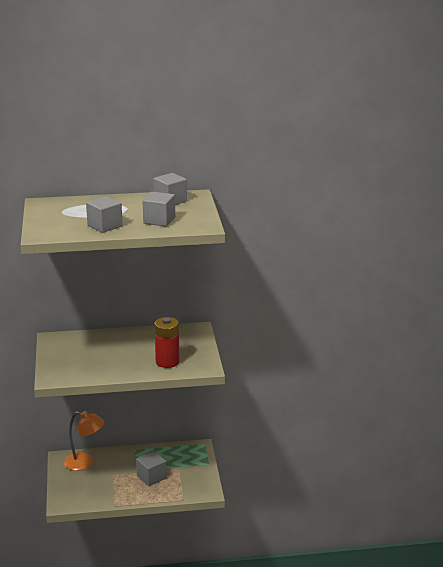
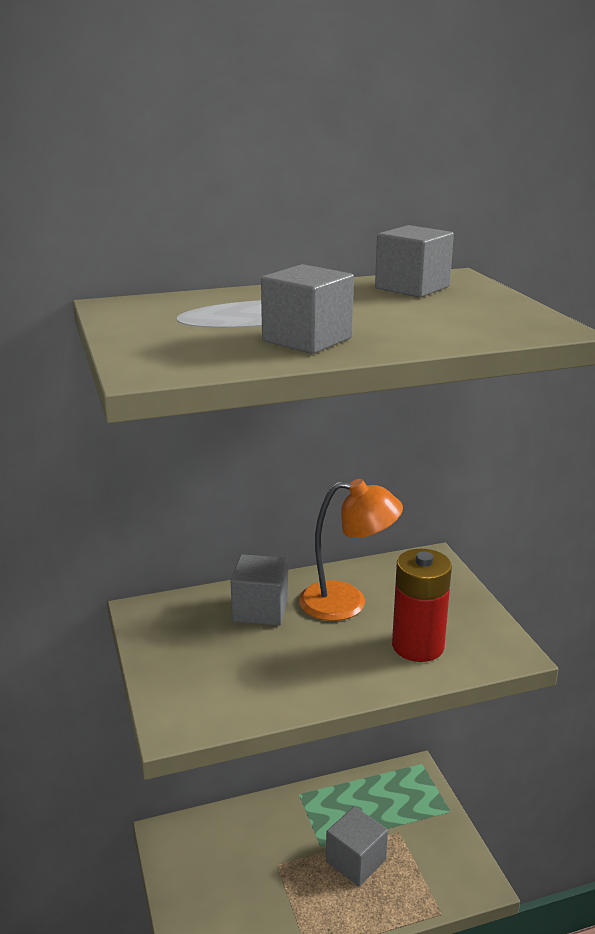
camera: 10 degrees left, 0 degrees up
(85, 463) = (214, 842): orange lamp -> orange lamp (347, 602)
(159, 220) = (428, 322): grey cube -> grey cube (260, 610)

